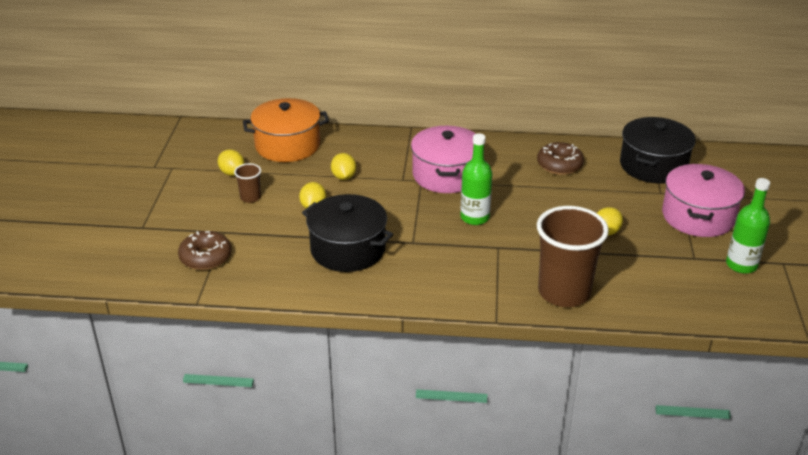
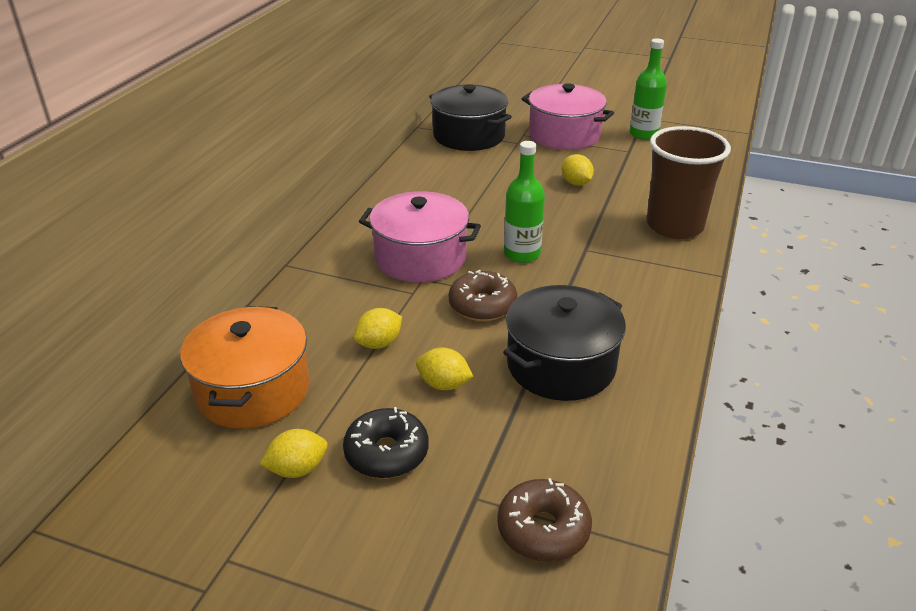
camera: 75 degrees left, 0 degrees up
(250, 197) = (386, 453): brown cup -> black donut
(343, 177) = (379, 343): yellow lemon -> yellow lemon turned 45 degrees counterclockwise
(559, 165) = (440, 182): brown donut -> brown donut (482, 305)

